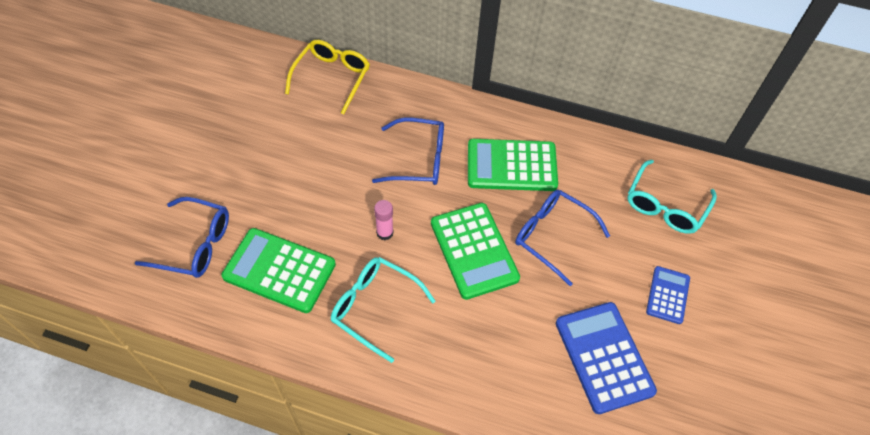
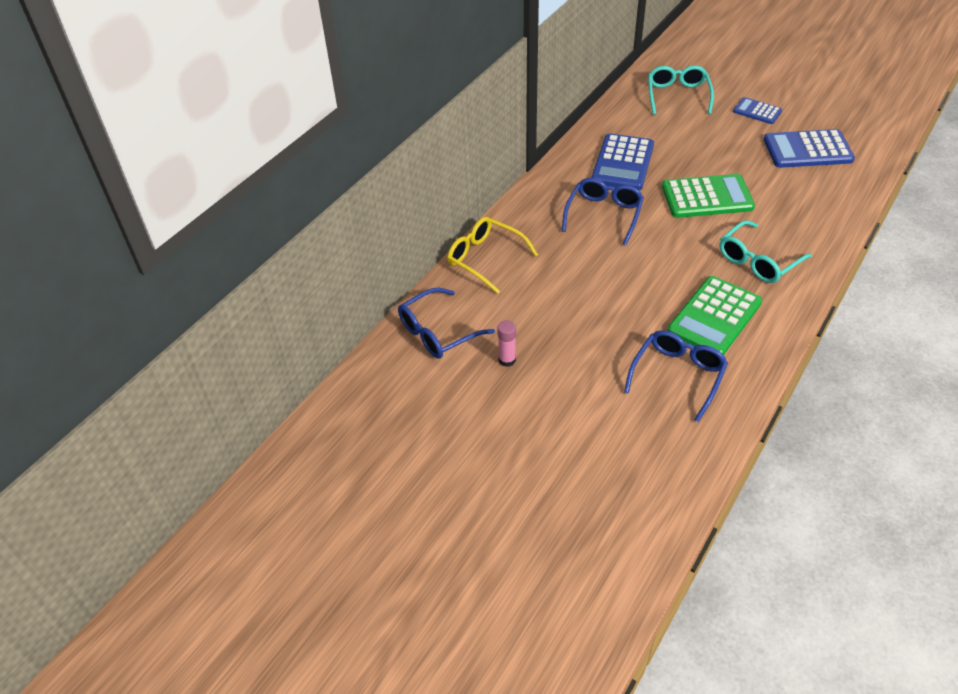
camera: 70 degrees left, 10 degrees down
(384, 233) = (682, 245): pink glue stick -> pink glue stick (507, 360)
(511, 166) = (623, 163): green calculator -> blue calculator
(552, 236) = (698, 154): blue glasses -> blue glasses (438, 332)
(665, 206) = (677, 96): turquoise glasses -> turquoise glasses turned 135 degrees counterclockwise

